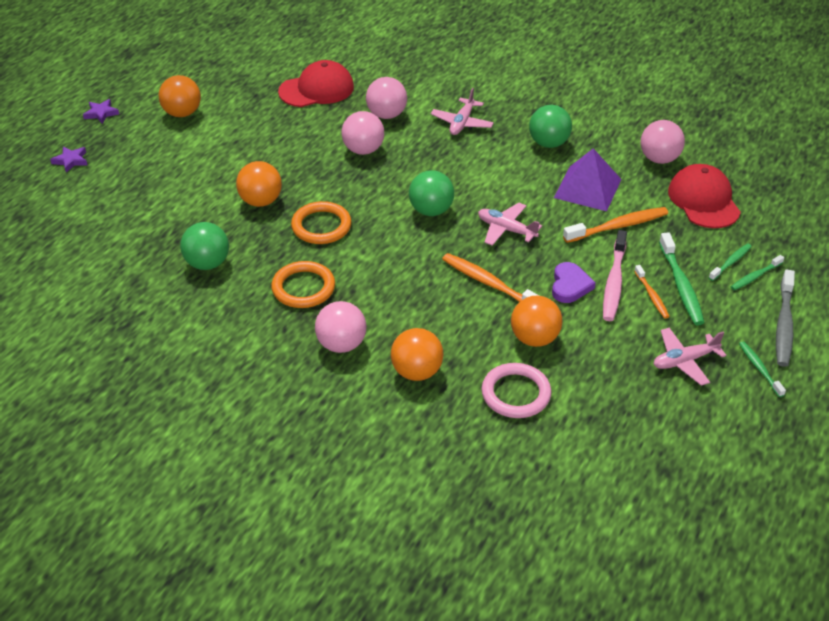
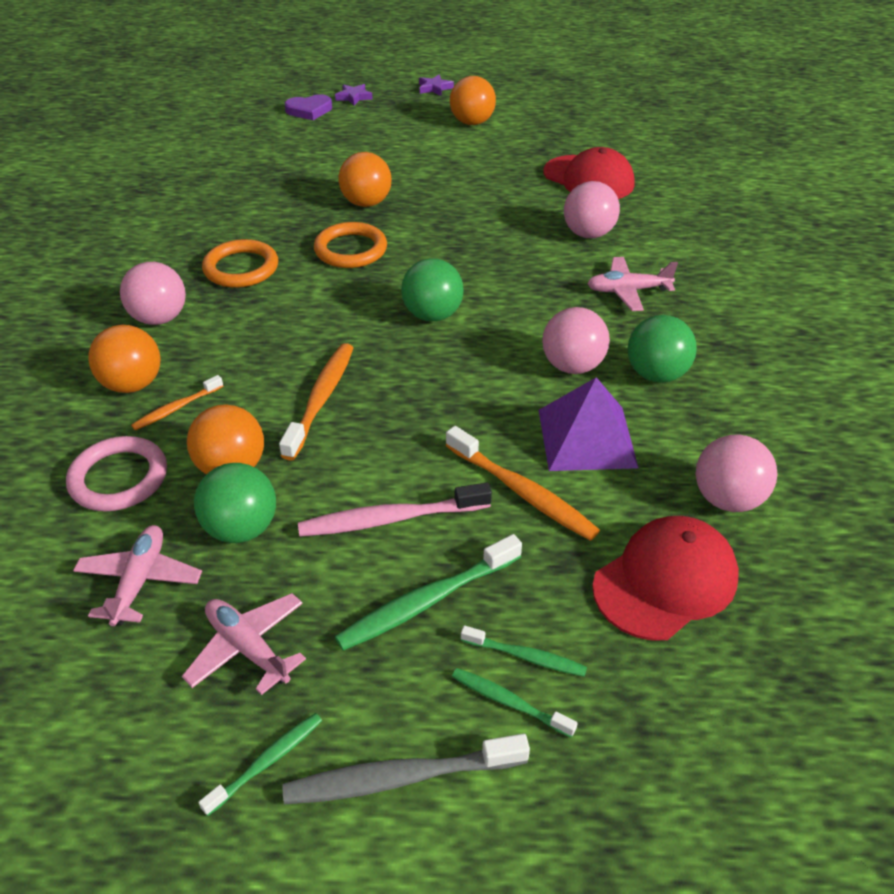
camera: 65 degrees right, 0 degrees up
(207, 263) = (249, 204): green ball -> green ball (242, 528)
(363, 150) = (507, 237): pink ball -> pink ball (572, 366)
(506, 229) = (438, 385): pink plane -> pink plane (140, 581)
(570, 285) = (358, 474): purple heart -> purple heart (309, 110)
(652, 296) = (383, 570): orange toothbrush -> orange toothbrush (176, 408)

